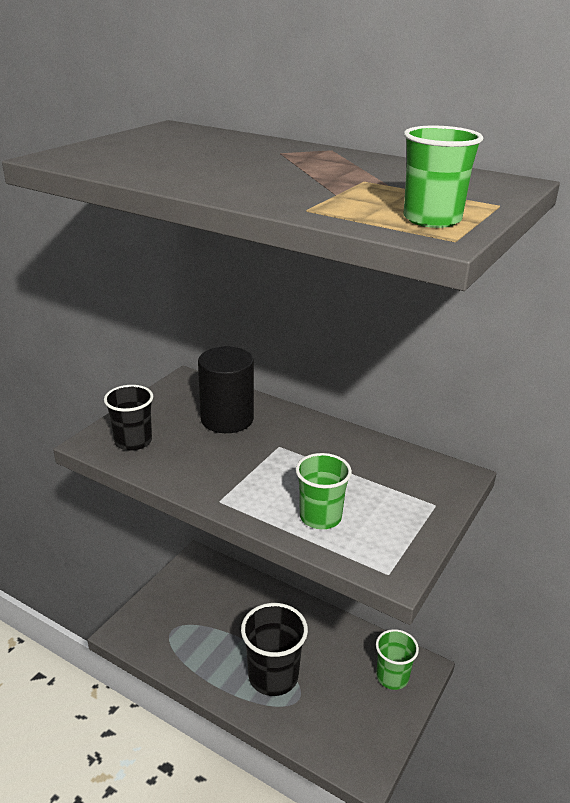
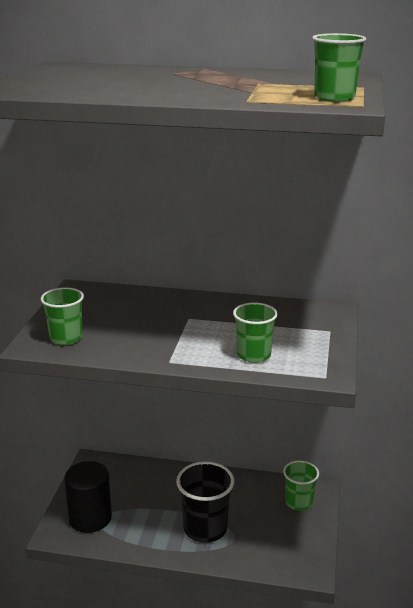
camera: 20 degrees left, 5 degrees down
(133, 441) = (66, 338): black cup -> green cup
(227, 419) = (133, 308): black cylinder -> black cylinder (90, 518)

